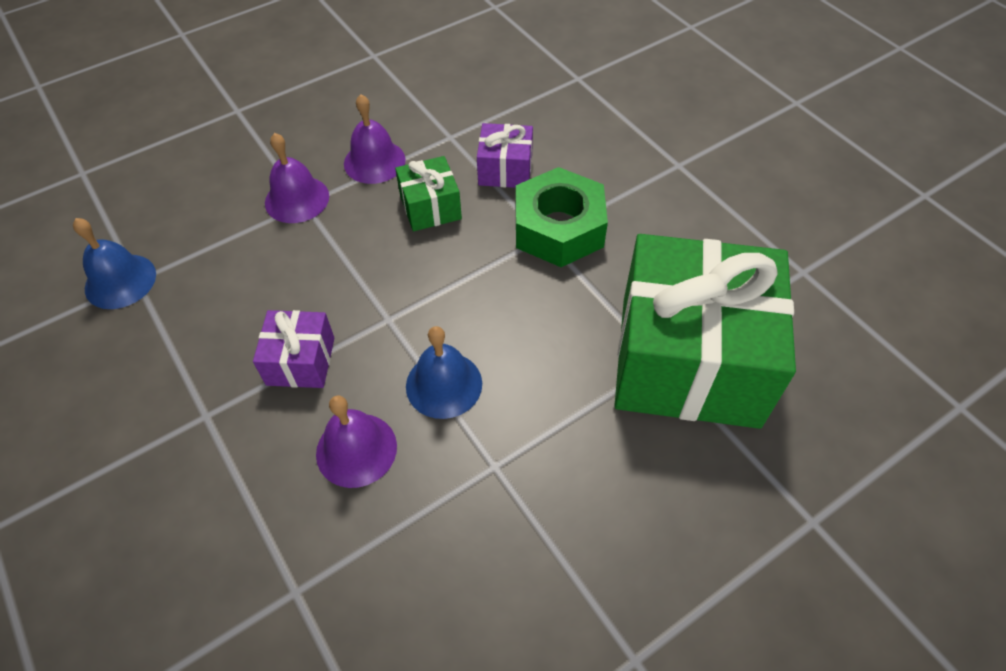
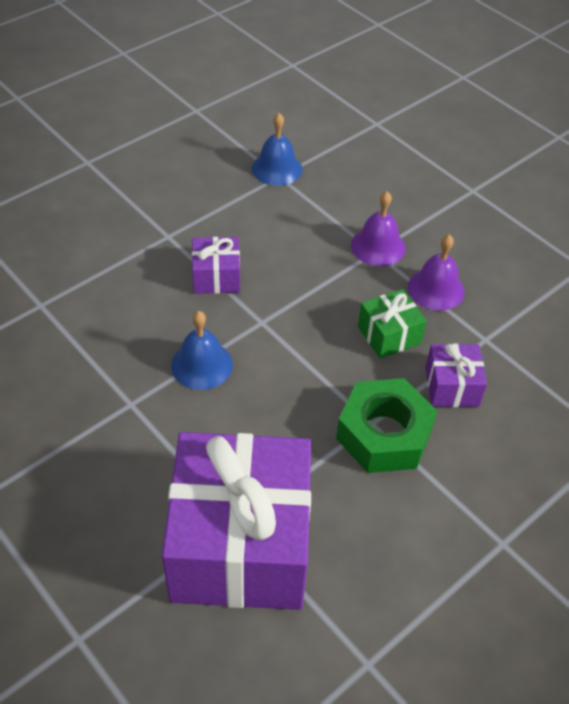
camera: 80 degrees right, 5 degrees down
(356, 449) = (143, 320): purple bell -> none
(688, 360) = (240, 544): green gift -> purple gift

